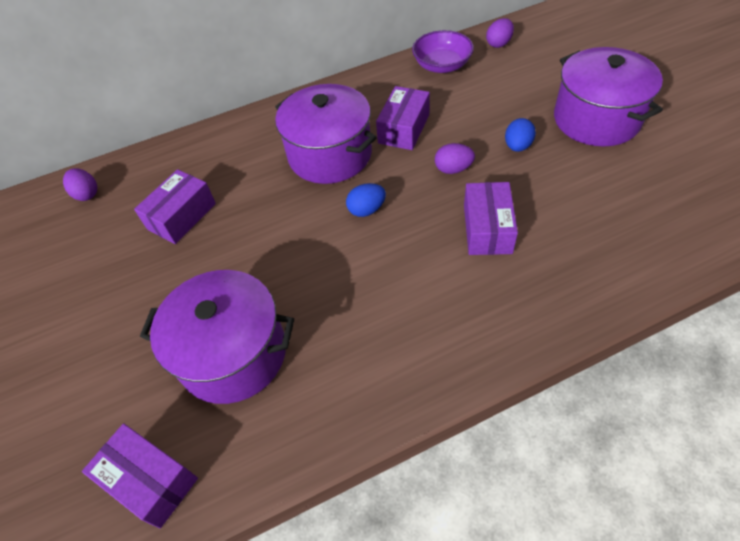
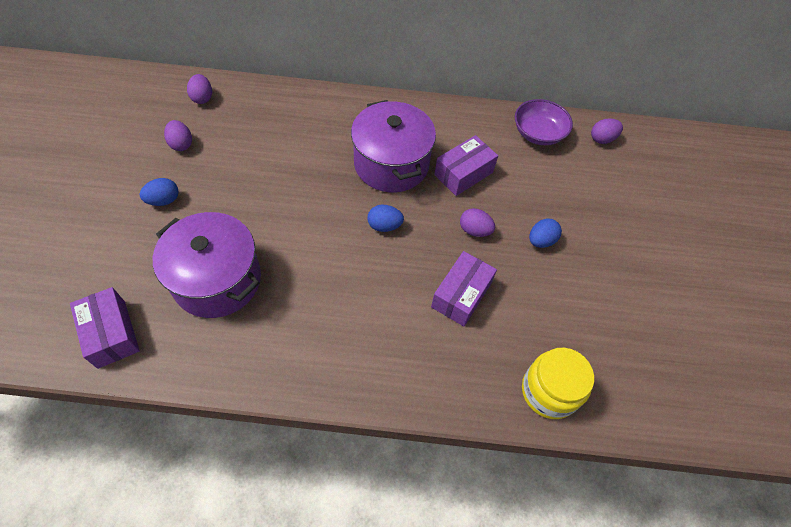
camera: 20 degrees right, 5 degrees up
(94, 247) = (181, 144): none -> purple egg
(114, 311) = (164, 200): none -> blue egg
(182, 216) = (253, 153): purple box -> none
(596, 119) = (626, 254): purple pot -> none
(632, 264) = (549, 391): none -> yellow jar

